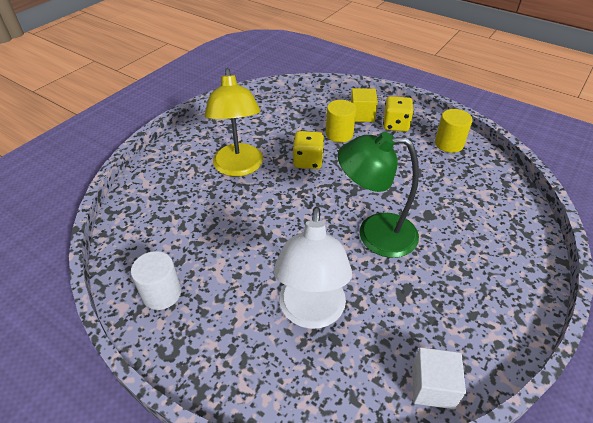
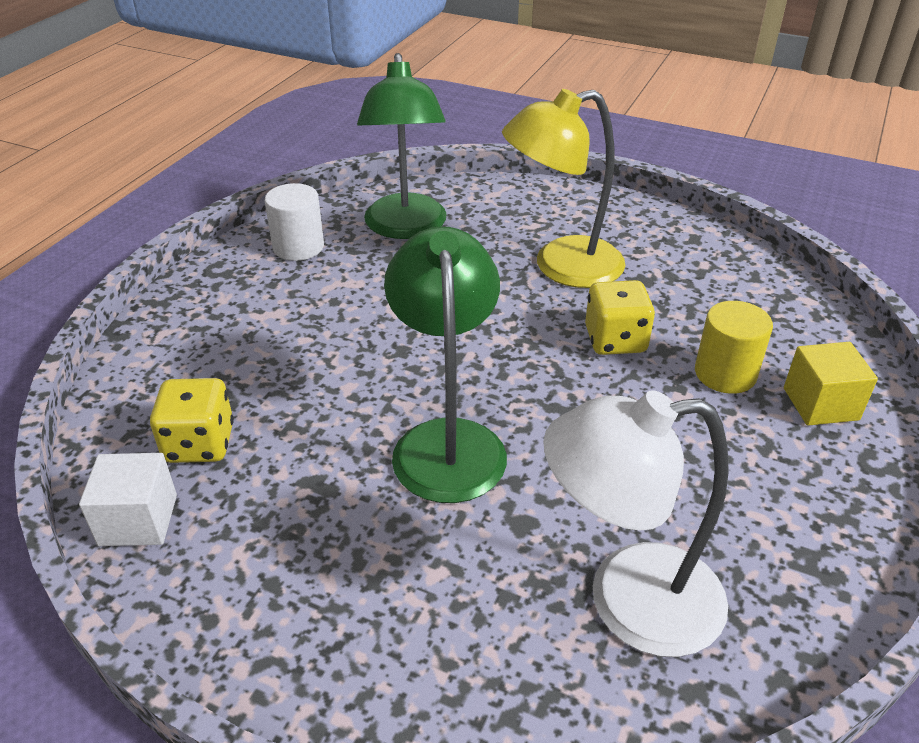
camera: 80 degrees right, 5 degrees down
(165, 230) = (406, 228): none -> green lamp
(311, 313) = (271, 378): white lamp -> white lamp (628, 600)
(395, 125) = (818, 463): yellow dice -> yellow dice (199, 444)
(449, 144) = (801, 569): yellow cylinder -> none

